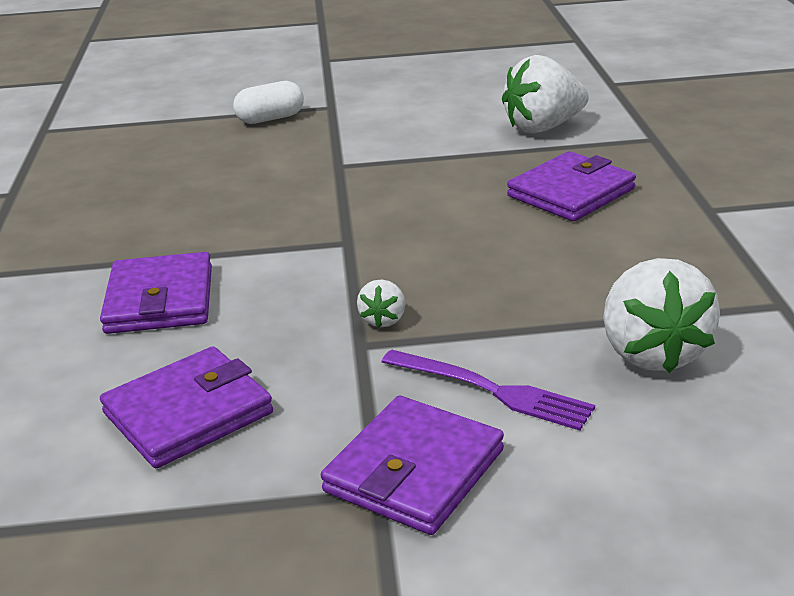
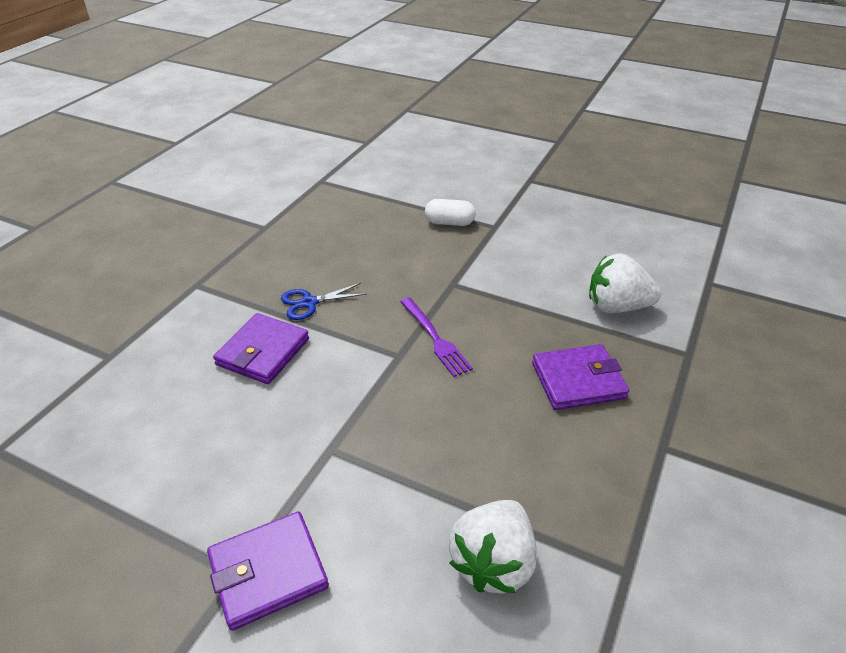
camera: 30 degrees right, 10 degrees up
(169, 238) = (309, 302): none -> blue scissors
(188, 413) = (202, 451): purple wallet -> none
(383, 320) = (361, 435): white strawberry -> none
(494, 391) = (368, 535): purple fork -> purple fork (436, 339)

